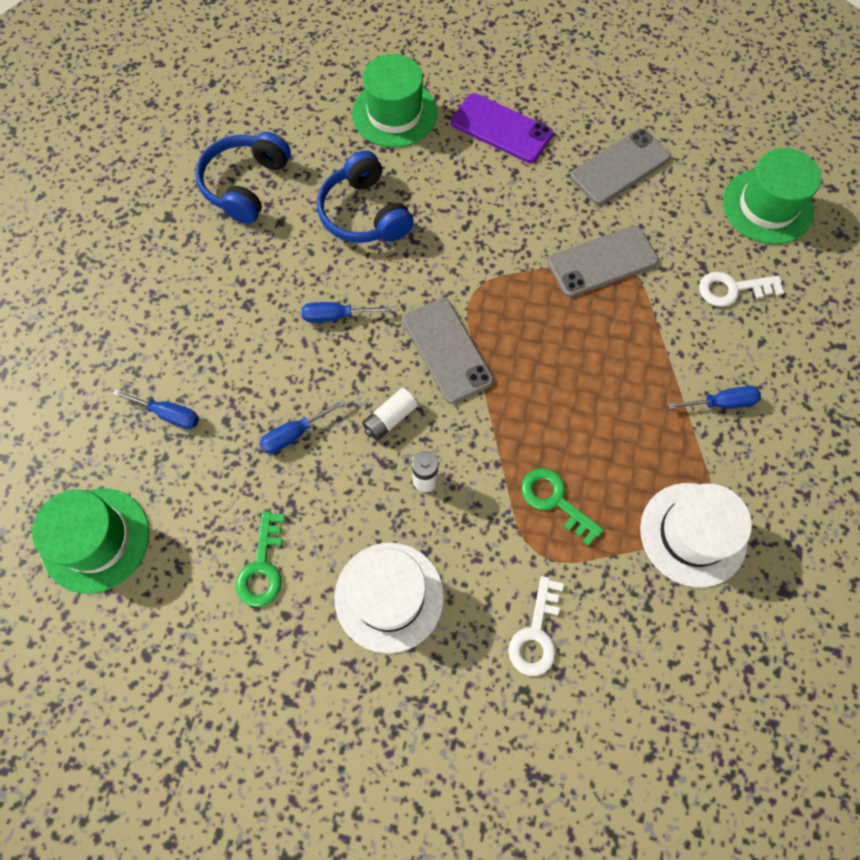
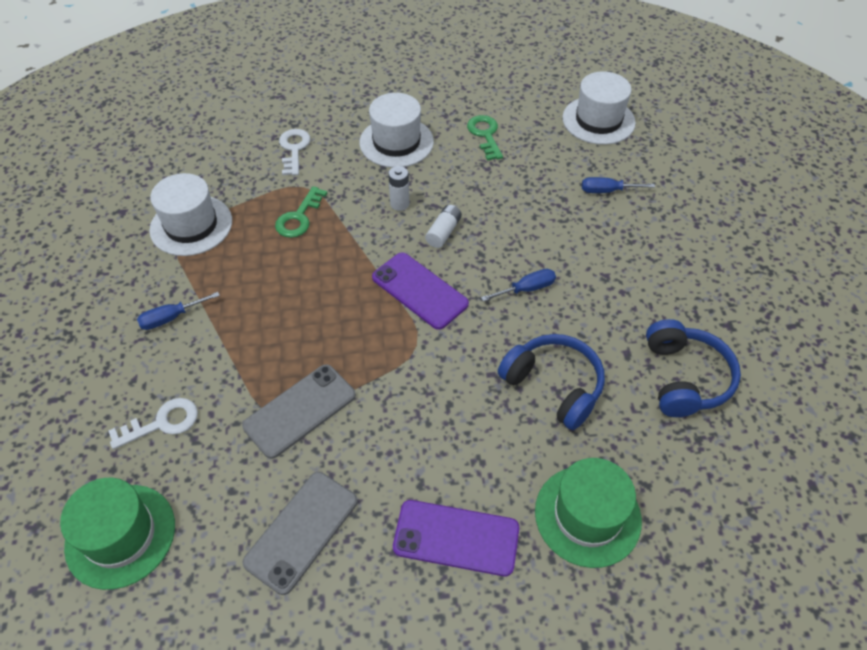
camera: 160 degrees right, 15 degrees down
(96, 540) = (598, 120): green hat -> white hat
(294, 434) = (509, 204): blue screwdriver -> none
(447, 350) = (419, 290): grey phone -> purple phone
(555, 501) = (299, 217): green key -> green key turned 90 degrees clockwise

